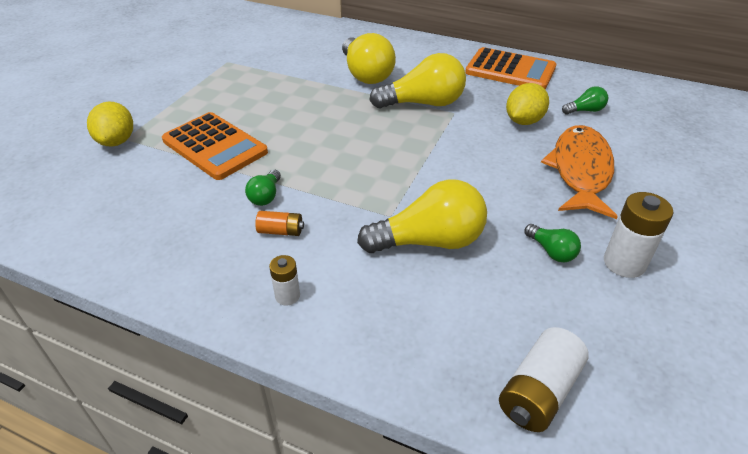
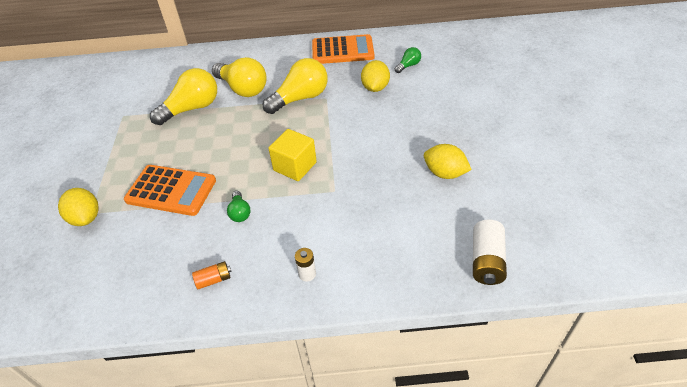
camera: 25 degrees left, 5 degrees up
(281, 231) = (270, 233): orange battery -> orange battery (214, 279)
(363, 171) = (295, 166): none -> yellow cube
(429, 241) = (370, 198): yellow light bulb -> yellow light bulb (192, 108)
(551, 251) = (444, 173): green light bulb -> yellow lemon
(580, 171) = (430, 111): orange fish -> none
(624, 263) = (487, 163): white battery -> none

